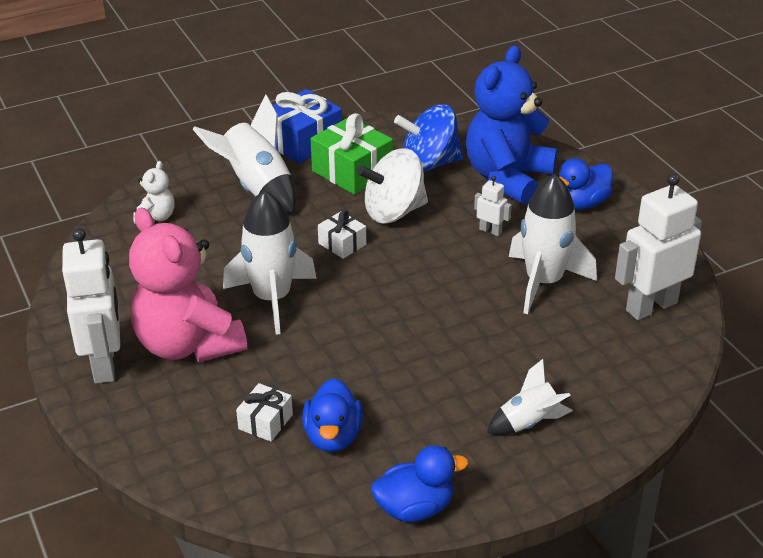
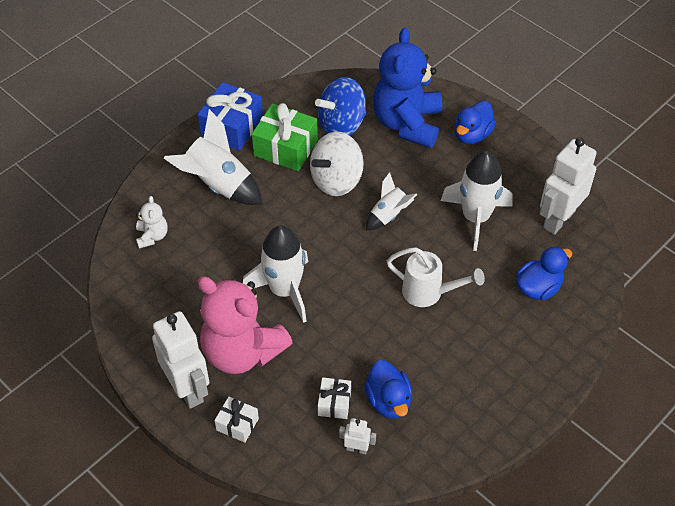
camera: 20 degrees left, 15 degrees up
(342, 244) = (312, 222): white gift -> white gift (237, 424)
(415, 508) = (472, 442): blue duck -> blue duck (538, 288)
(445, 342) = (429, 293): none -> white watering can
(490, 231) = (417, 179): white robot -> white robot (357, 449)
(528, 422) = (517, 346): white rocket -> white rocket (389, 215)

